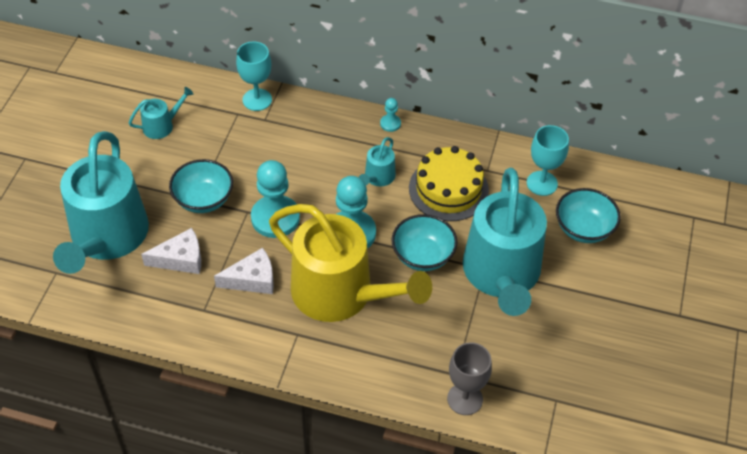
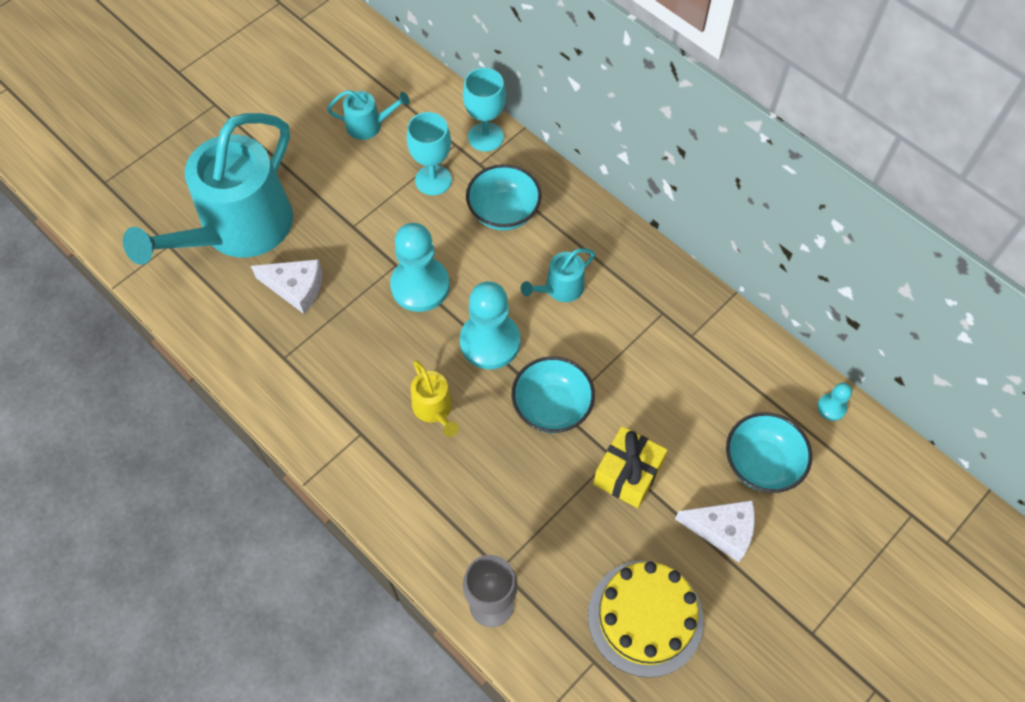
camera: 30 degrees right, 10 degrees up
(203, 199) = (359, 230): turquoise bowl -> turquoise bowl (503, 212)
(252, 279) = (353, 347): white cheese -> white cheese (722, 530)
(340, 293) = (434, 408): yellow watering can -> yellow watering can, size x0.42
(390, 124) = (614, 228): turquoise pawn -> turquoise pawn (831, 407)
(448, 189) = (631, 339): yellow cake -> yellow cake (645, 617)
(502, 274) = (628, 474): turquoise watering can -> yellow gift
(542, 183) = (746, 382): turquoise goblet -> turquoise goblet (433, 180)

